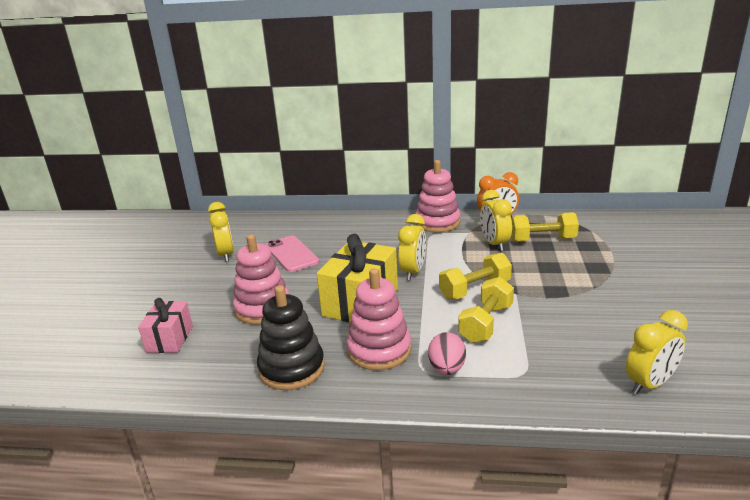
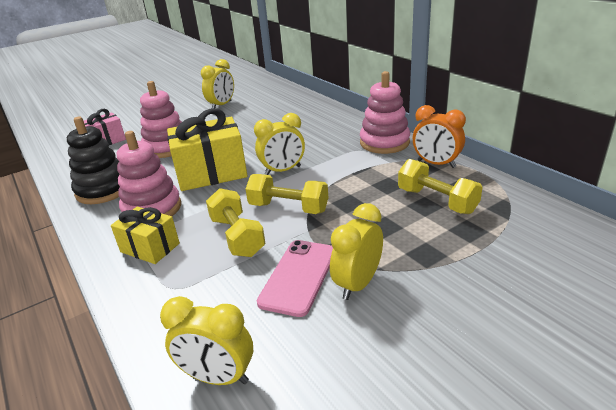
camera: 50 degrees right, 5 degrees up
(291, 254) = (250, 121): pink phone -> pink phone (298, 277)
(447, 369) = (150, 248): pink egg -> yellow gift
(486, 323) = (237, 236): yellow dumbbell -> yellow dumbbell turned 75 degrees clockwise
(494, 244) = (386, 182): yellow clock -> yellow clock (358, 284)

